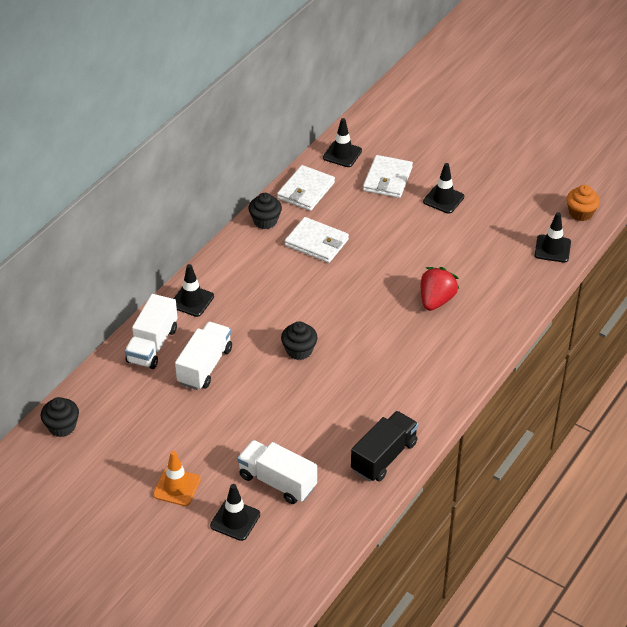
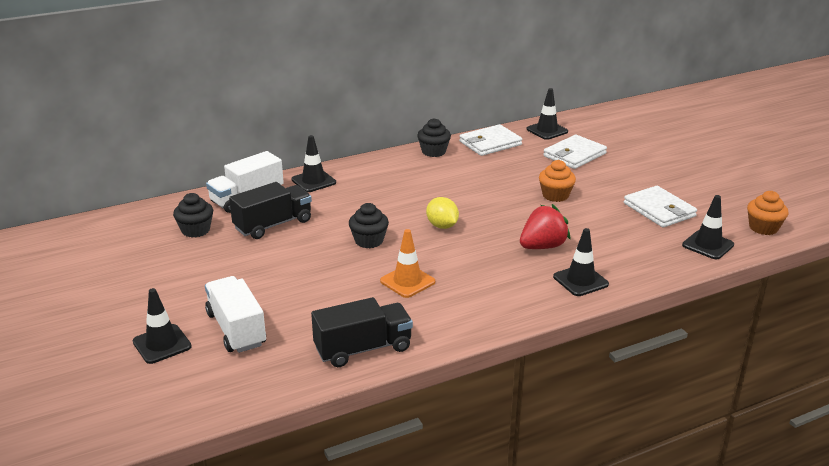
camera: 30 degrees right, 15 degrees down
(62, 426) = (109, 225): black cupcake -> black cupcake (196, 230)
(176, 487) = (144, 299): orange traffic cone -> orange traffic cone (407, 281)
(205, 366) = (273, 225): white truck -> black truck
(317, 242) = (465, 176): white wallet -> white wallet (659, 210)
(343, 310) = (442, 226): none -> yellow lemon
(406, 237) = (555, 195): none -> orange cupcake
(443, 199) = (618, 181): black traffic cone -> black traffic cone (580, 280)

